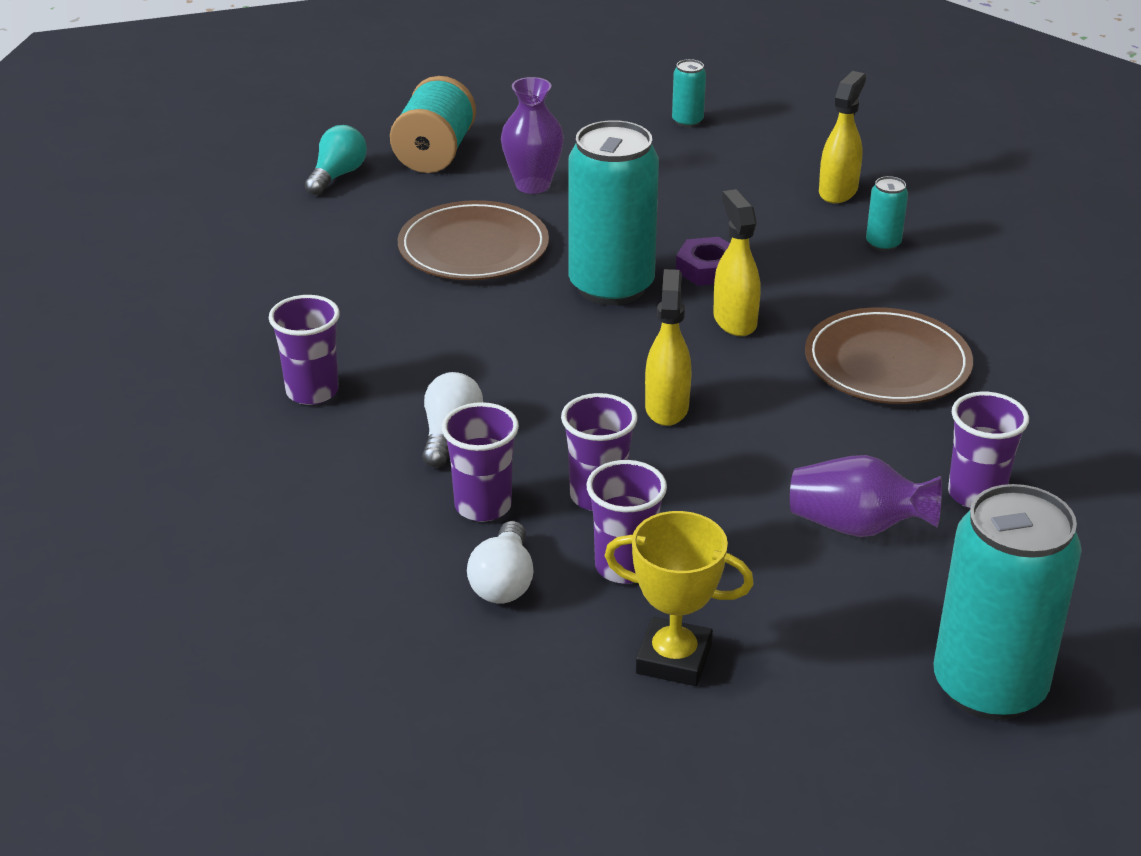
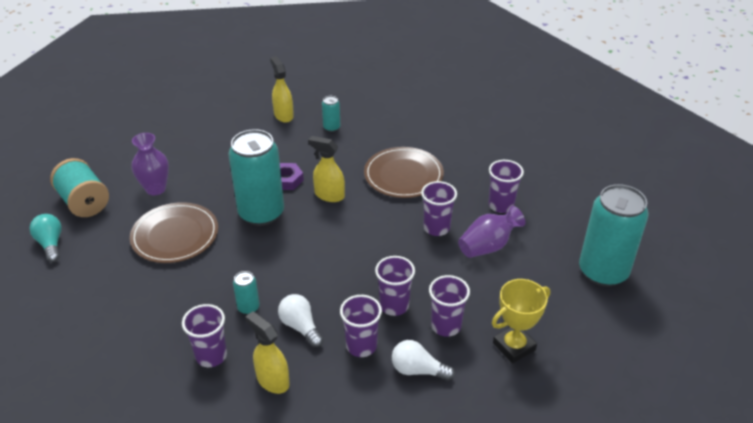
camera: 50 degrees left, 5 degrees up
(503, 582) = (418, 370): white light bulb -> white light bulb turned 150 degrees clockwise
(666, 407) = (361, 249): yellow spray bottle -> yellow spray bottle (272, 380)
(687, 121) = (178, 119): turquoise can -> turquoise can (248, 307)
(819, 454) = (436, 228): none -> purple cup

